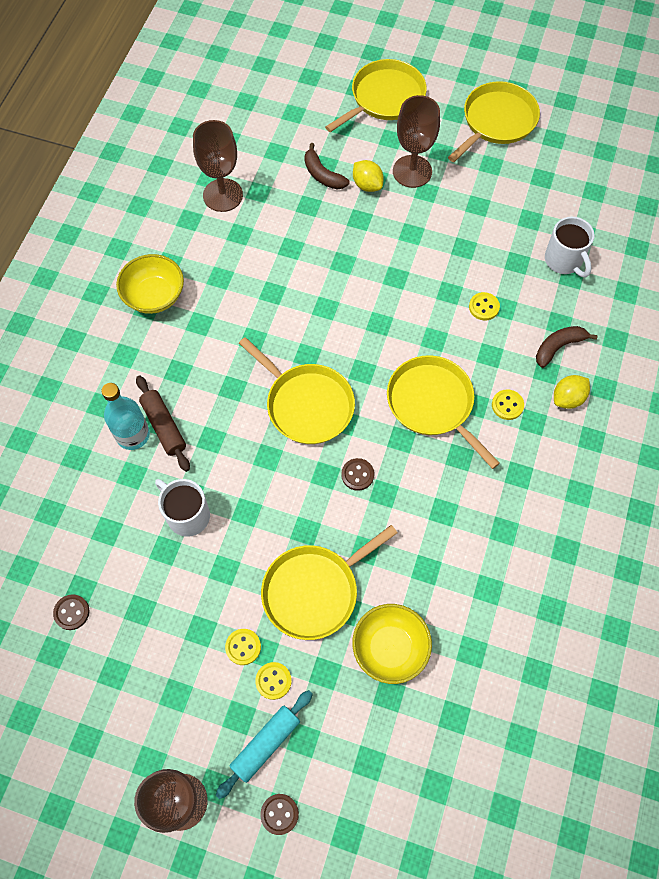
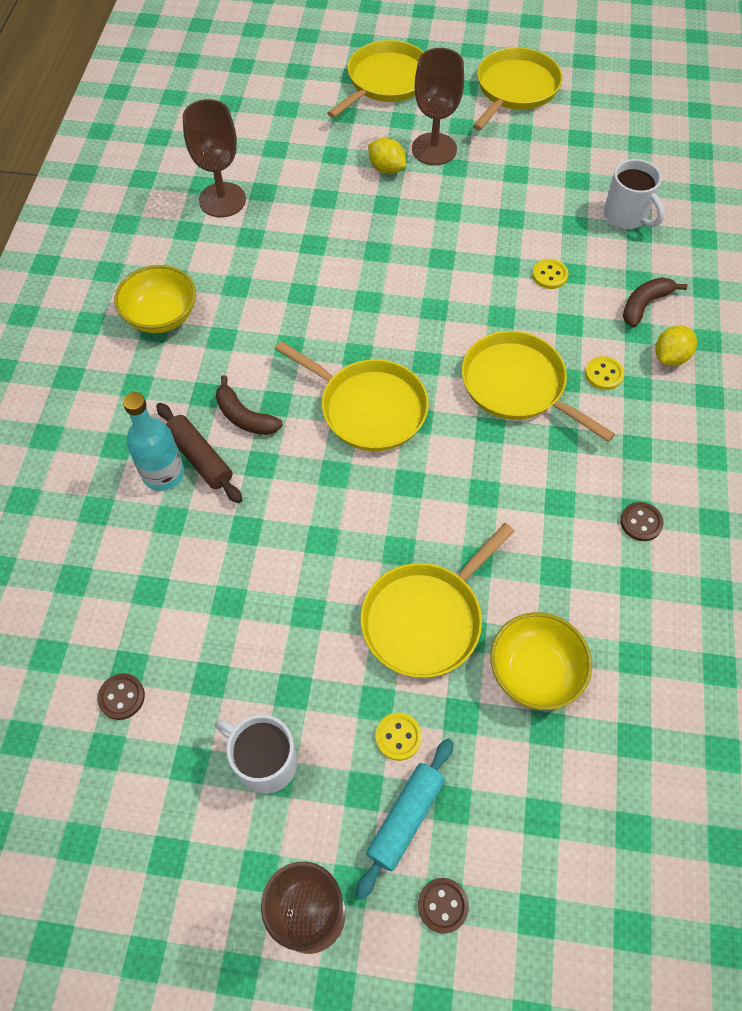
camera: 10 degrees left, 5 degrees down
(187, 515) = (248, 555): white mug -> white mug (264, 761)
(243, 647) = (351, 702): yellow button -> none
(322, 175) = (333, 165): brown banana -> brown banana (244, 417)
(357, 475) = (447, 477): brown button -> brown button (641, 522)

